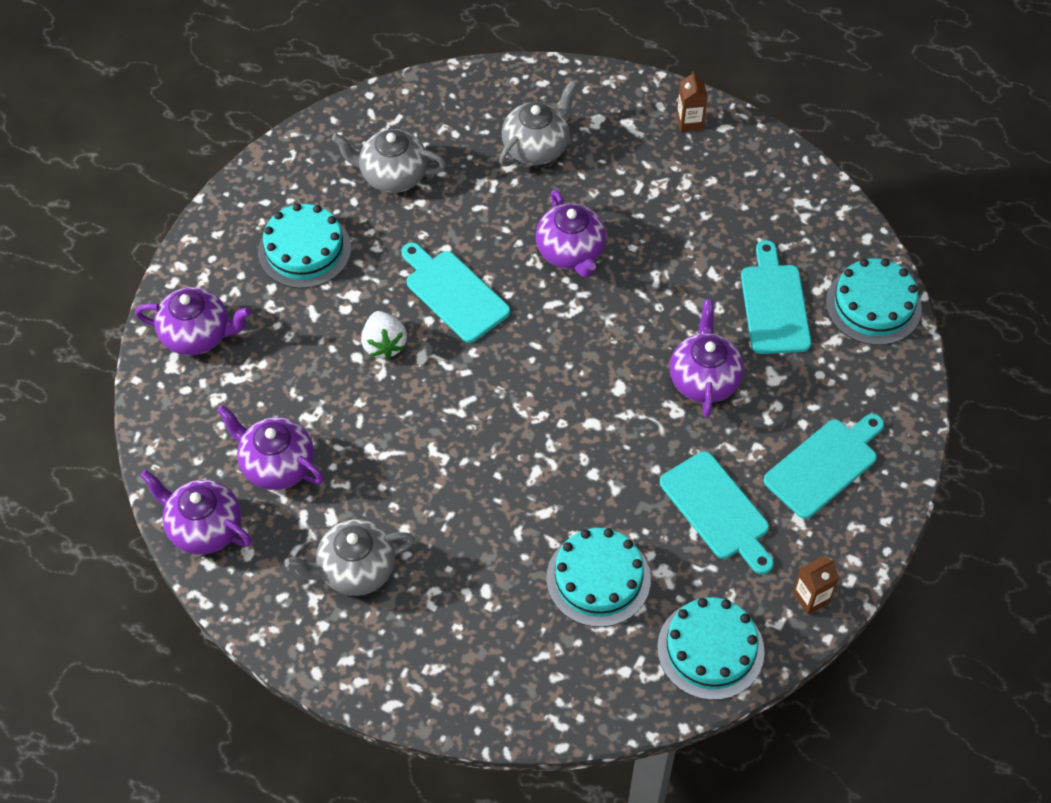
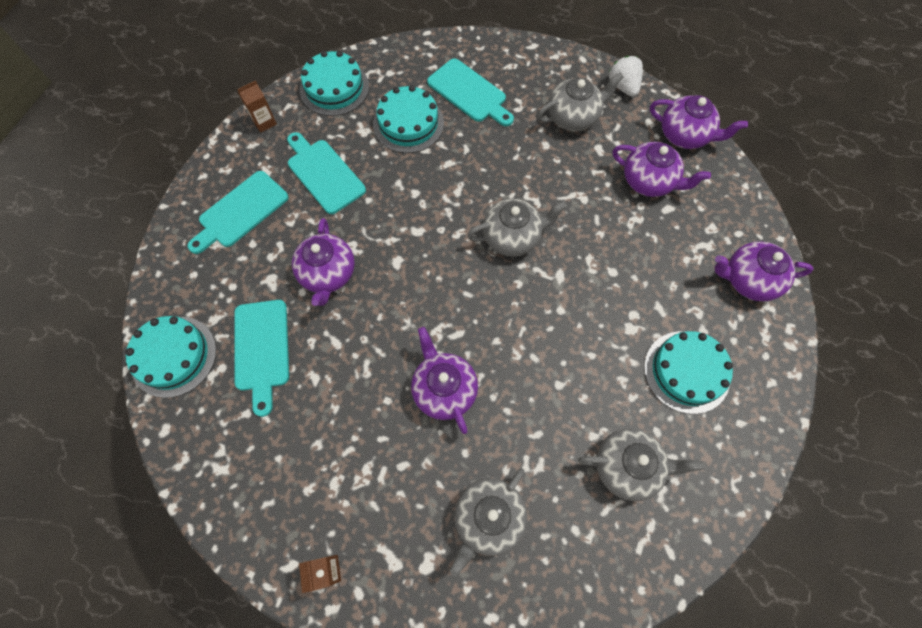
camera: 175 degrees right, 10 degrees up
(384, 344) = (593, 284): white strawberry -> white strawberry (623, 86)
(454, 293) = (544, 337): turquoise cutting board -> turquoise cutting board (469, 92)
(471, 406) = (512, 237): none -> grey teapot

